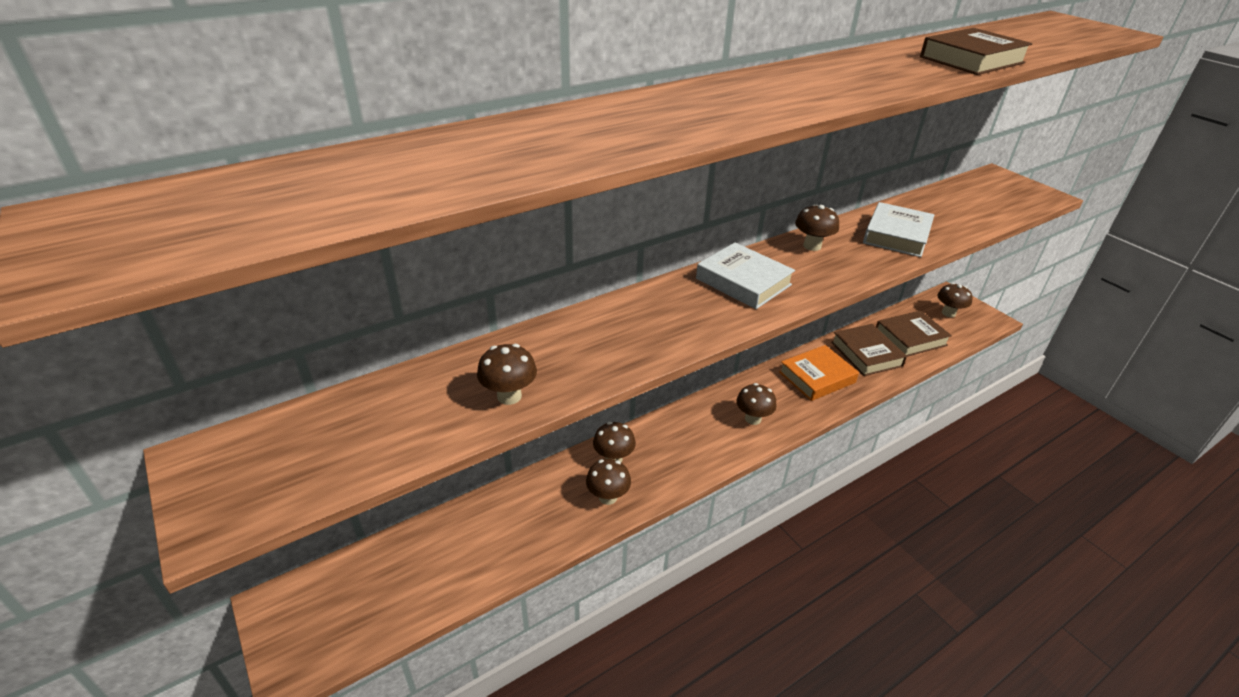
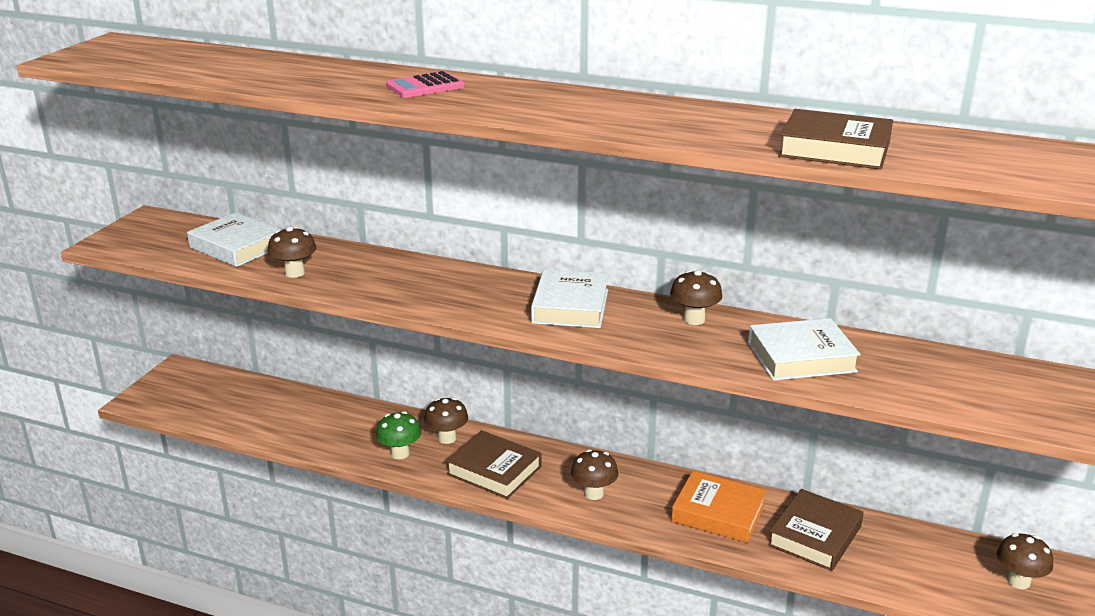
camera: 55 degrees right, 10 degrees down
(388, 413) = (237, 246): none -> white book
(608, 497) = (400, 453): brown mushroom -> green mushroom
(640, 115) = (425, 86): none -> pink calculator
(910, 338) = (903, 562): brown book -> brown book (494, 470)

